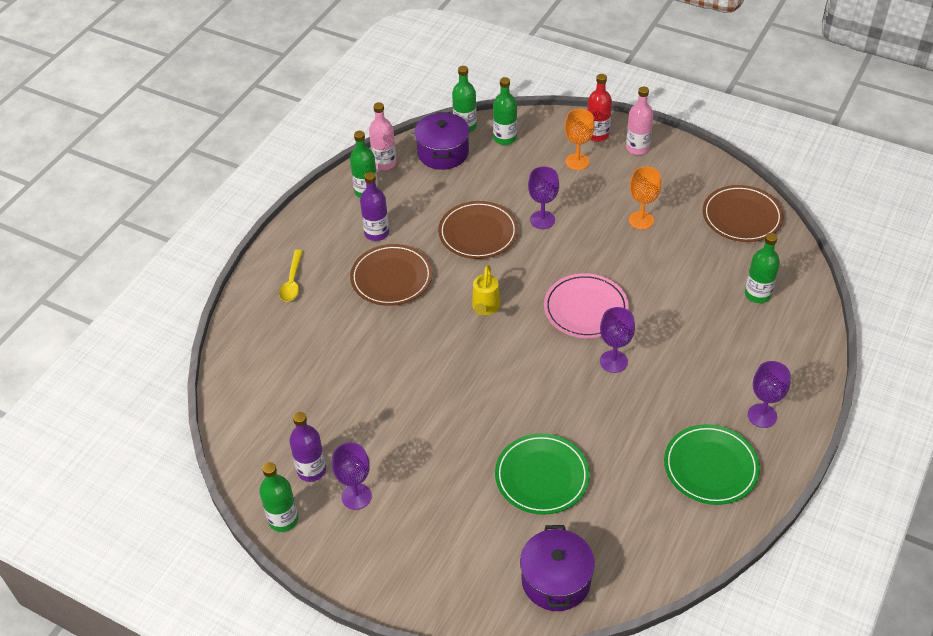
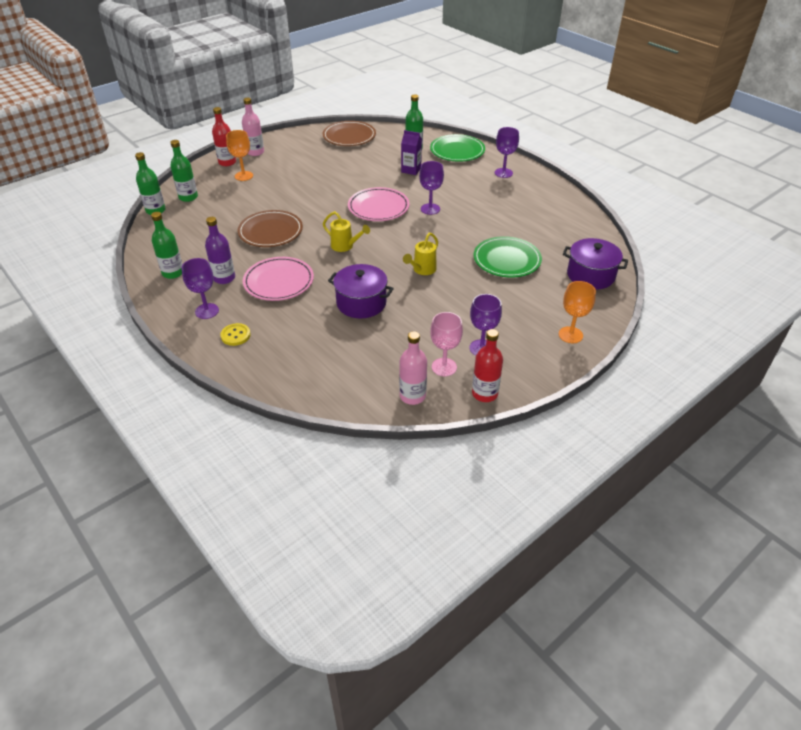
camera: 70 degrees left, 5 degrees down
(283, 519) = (484, 393): green bottle -> red bottle
(292, 281) = (235, 335): yellow spoon -> yellow button
(311, 470) = (444, 367): purple bottle -> pink goblet
(384, 163) = (151, 256): pink bottle -> pink bottle (412, 396)
(391, 278) = (279, 281): brown plate -> pink plate
(443, 153) = (172, 227): purple pot -> purple pot (361, 303)
(476, 396) = (422, 270): none -> yellow watering can
(542, 220) = (284, 203): purple goblet -> purple goblet (207, 311)
(641, 220) = (320, 168): orange goblet -> orange goblet (570, 335)
(698, 310) = (411, 170): none -> purple carton
(710, 467) = (531, 199): green plate -> green plate (457, 151)

